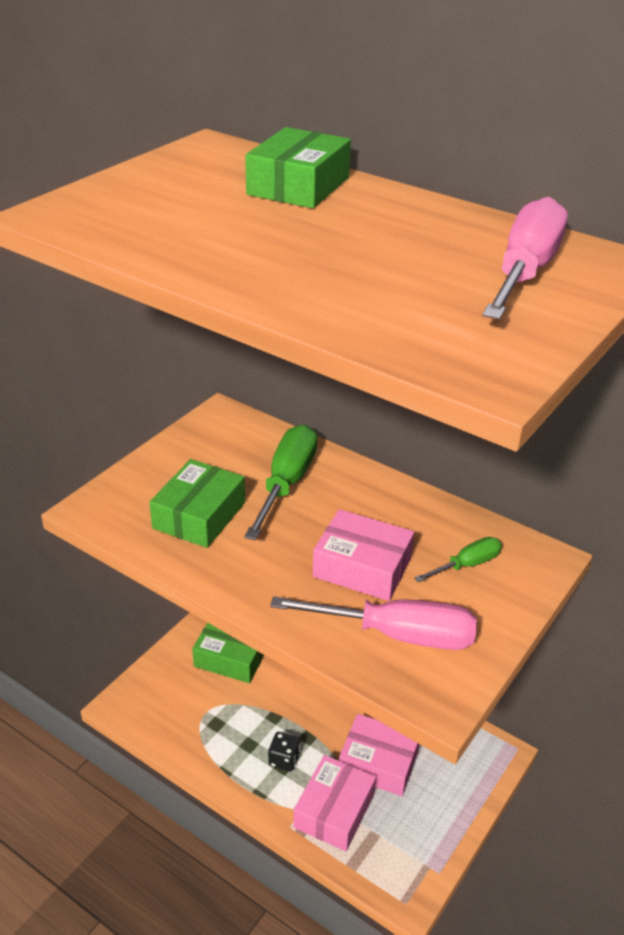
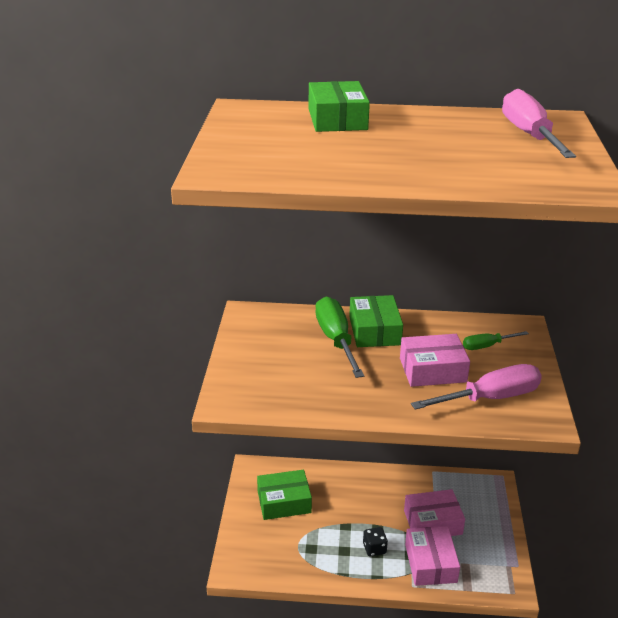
camera: 30 degrees left, 5 degrees down
(199, 515) = (302, 379): green box -> green box (374, 331)
(466, 565) = (487, 346): green screwdriver -> green screwdriver turned 135 degrees counterclockwise

